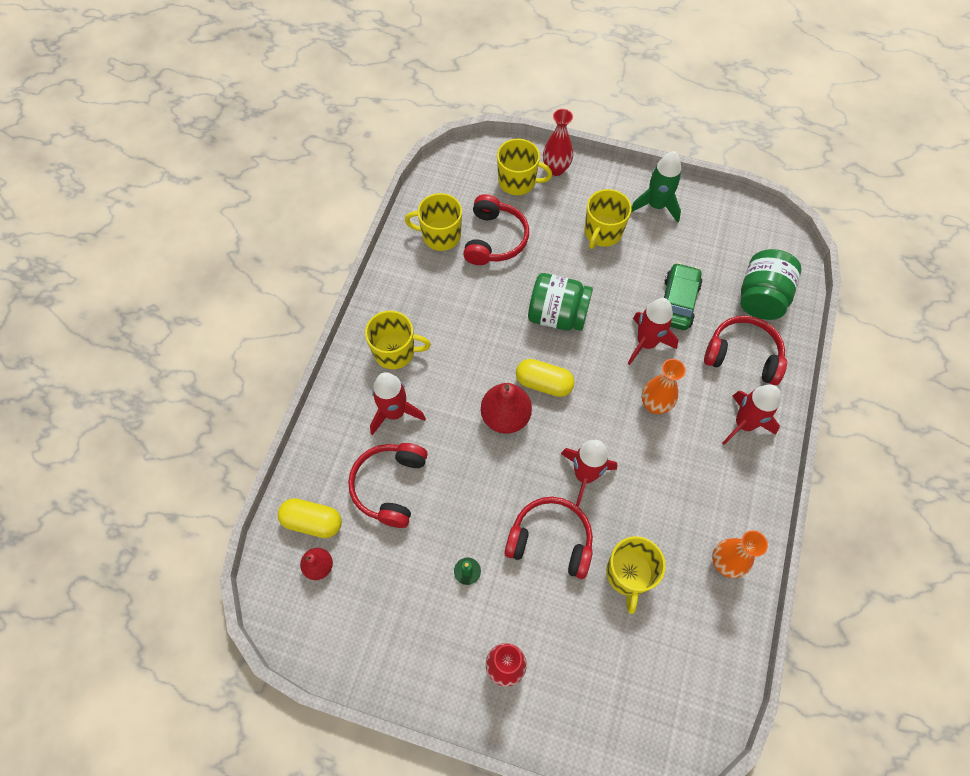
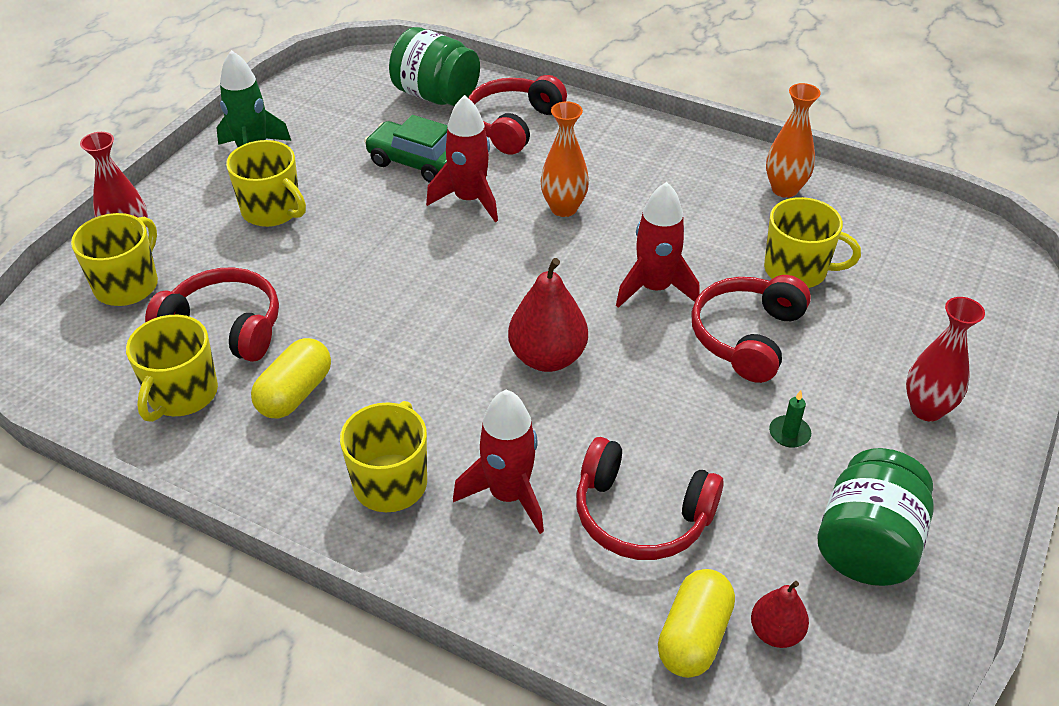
camera: 80 degrees left, 20 degrees down
(544, 383) = (503, 308): yellow capsule -> yellow capsule (295, 393)
(557, 315) = (393, 277): green jar -> green jar (866, 544)
(744, 424) = (607, 141): red rocket -> none

